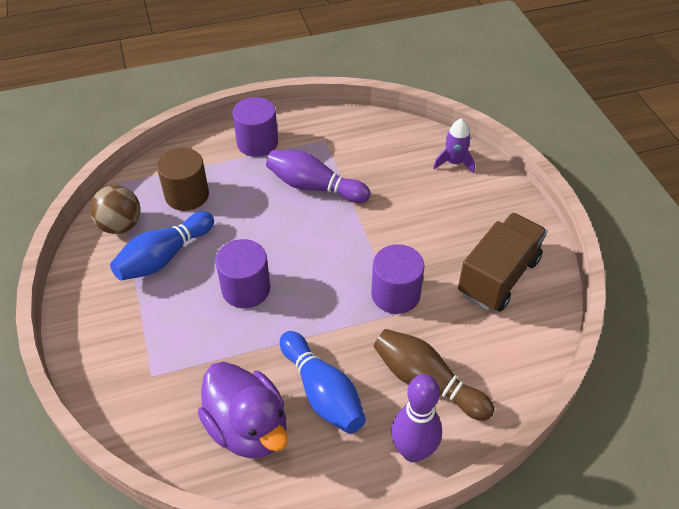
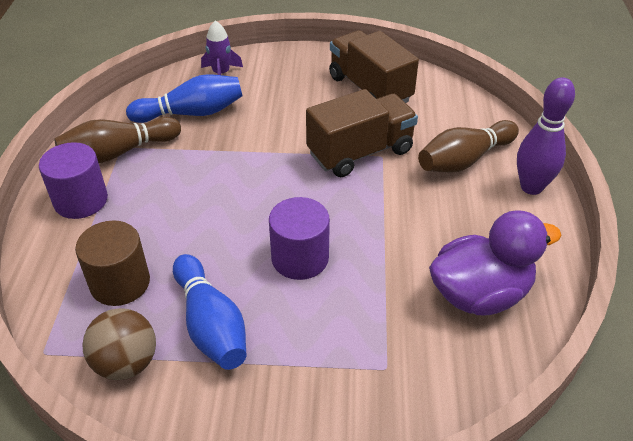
camera: 70 degrees left, 5 degrees down
(314, 187) = (186, 171): purple bowling pin -> none
(317, 141) = (118, 153): none -> brown bowling pin
(322, 392) = (454, 229): blue bowling pin -> blue bowling pin (191, 113)
(395, 294) = (360, 152): purple cylinder -> brown truck

